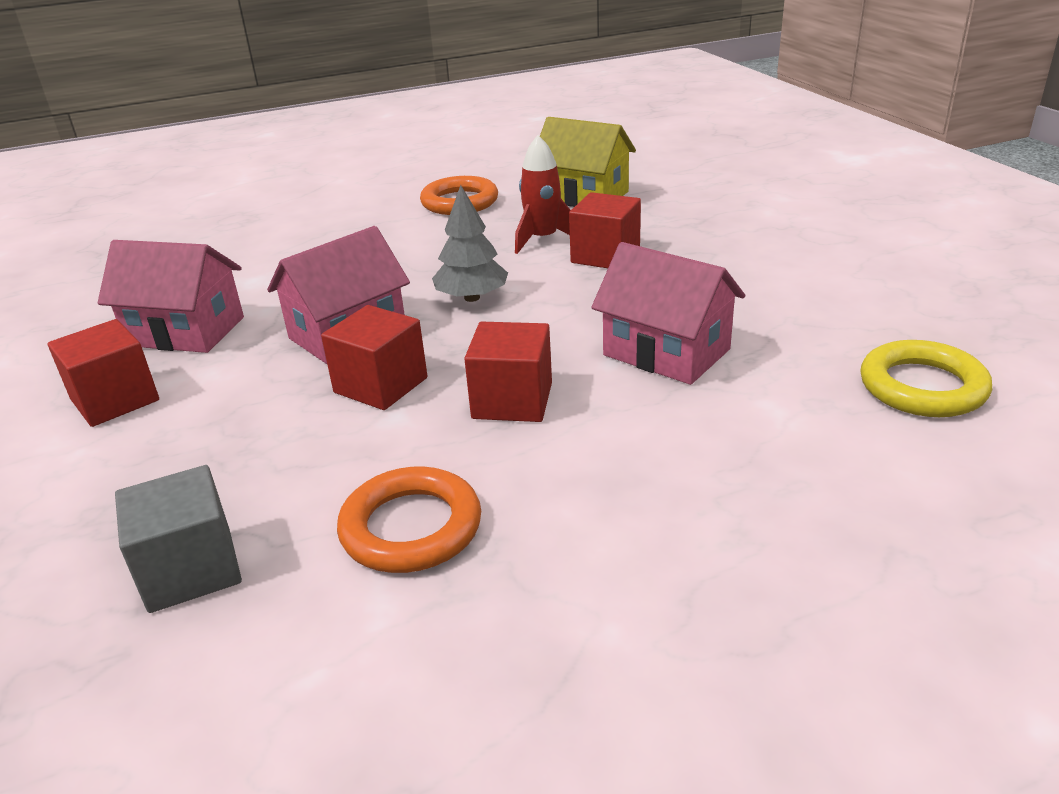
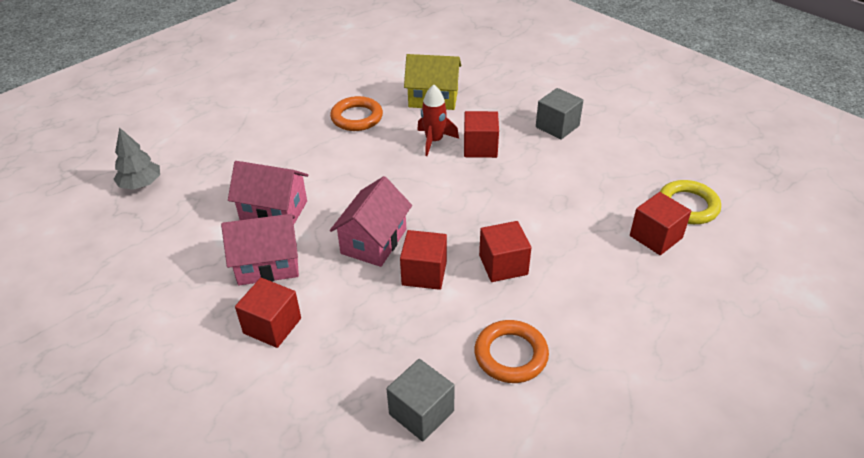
camera: 25 degrees left, 10 degrees up
(472, 298) = (426, 197): grey tree -> grey tree (141, 184)
(666, 352) = (559, 212): pink house -> pink house (274, 211)
(752, 249) = (557, 126): none -> grey cube
(823, 418) = (656, 237): none -> red cube

